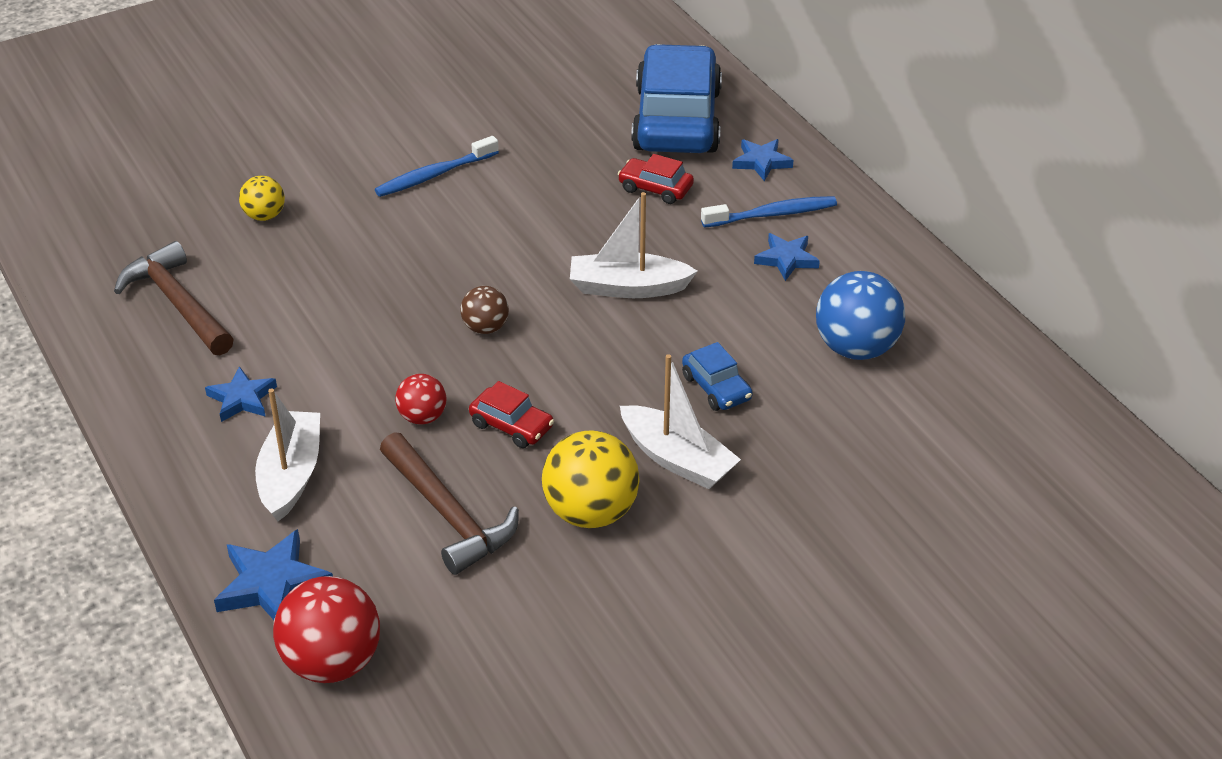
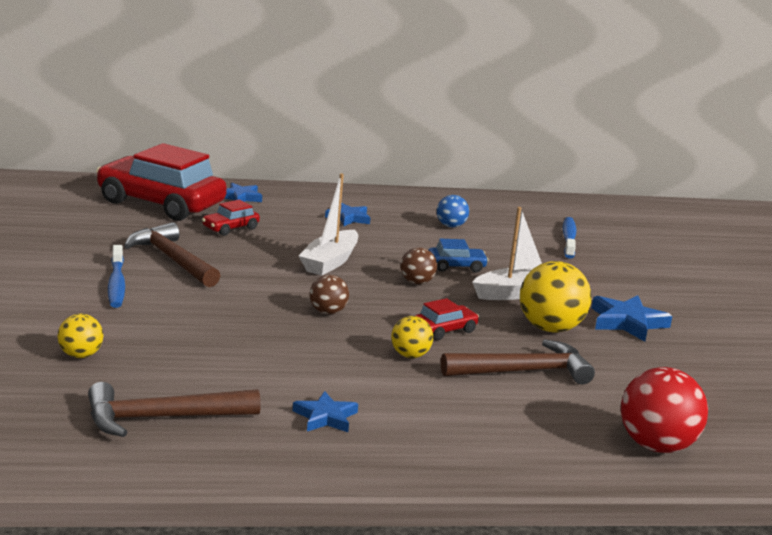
camera: 70 degrees left, 20 degrees down
(272, 584) = (561, 451): blue star -> blue star (627, 322)
(291, 475) = (439, 417): white boat -> none
(422, 417) = (410, 355): red ball -> yellow ball
(527, 184) = (172, 259): none -> brown hammer
(631, 369) = (416, 282): none -> brown ball
(677, 120) = (161, 203): blue car -> red car
(772, 214) = (299, 209): blue toothbrush -> blue toothbrush (568, 239)
(856, 348) = (451, 226): blue ball -> blue ball, size x0.55

